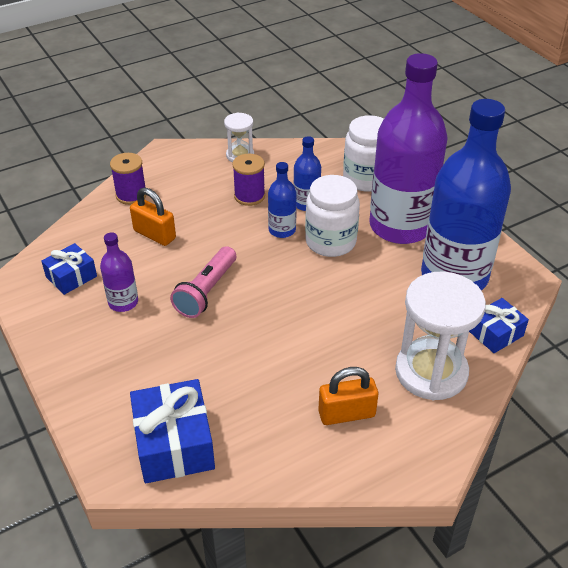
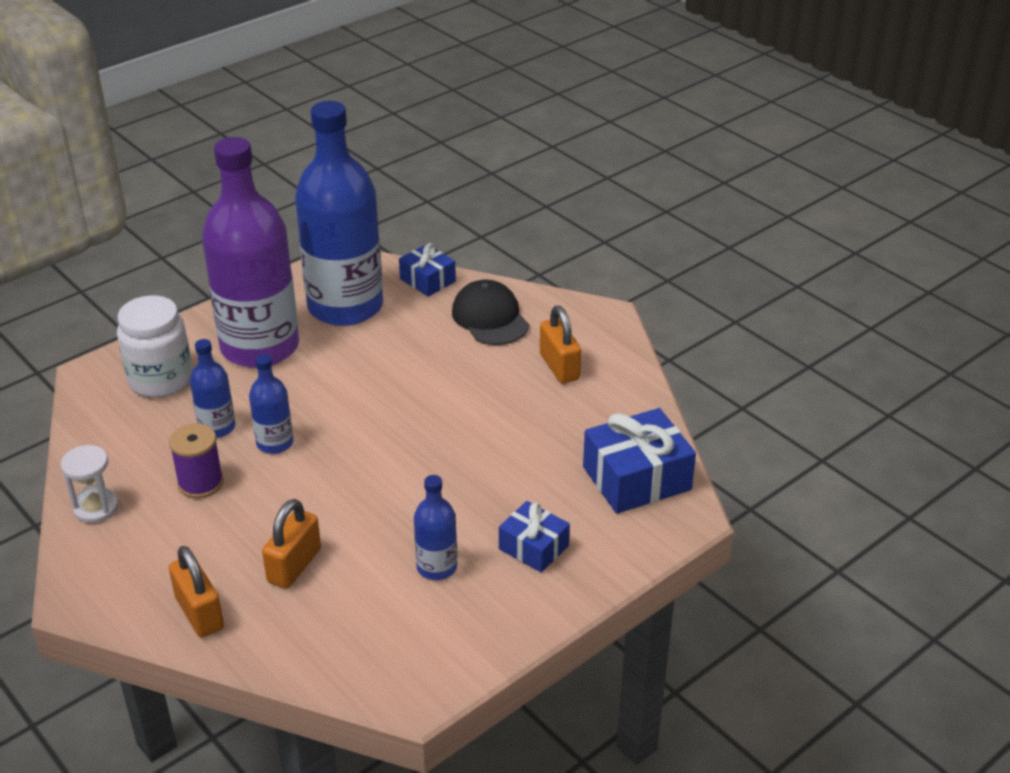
camera: 100 degrees left, 5 degrees down
(71, 277) = (396, 634): blue gift -> blue gift (533, 547)
(123, 302) = (436, 567): purple bottle -> blue bottle
(131, 195) = (199, 613): purple spool -> orange padlock
(206, 291) = (402, 493): pink flashlight -> none
(330, 242) = (295, 400): white jar -> none
(431, 372) = (490, 318): white hourglass -> black cap

